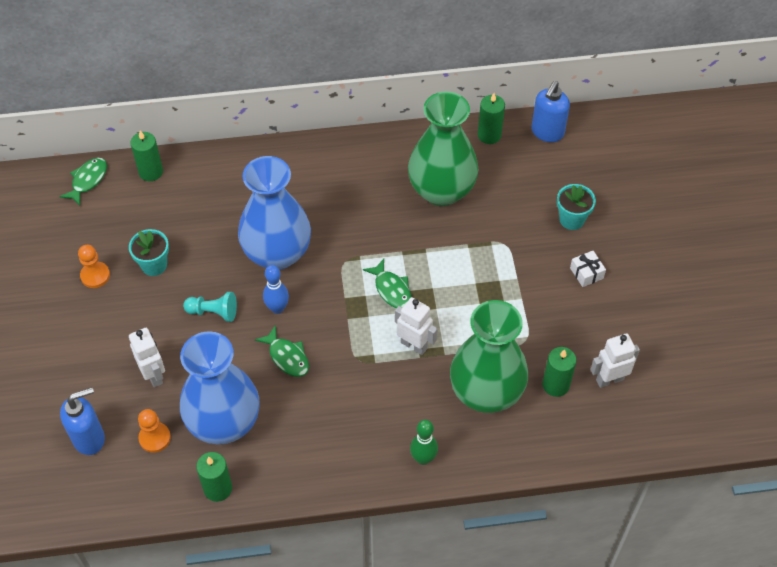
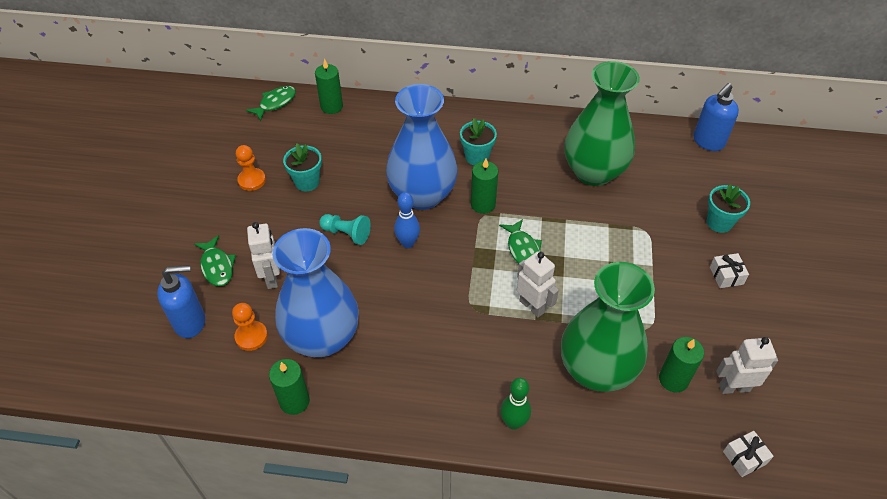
camera: 15 degrees right, 5 degrees down
(287, 357) = (403, 289): green fish -> green fish (217, 266)
(321, 199) = (477, 157): none -> turquoise flower pot
(489, 135) = (650, 134): green candle -> green candle (483, 204)
(627, 440) = (744, 458): none -> white gift

